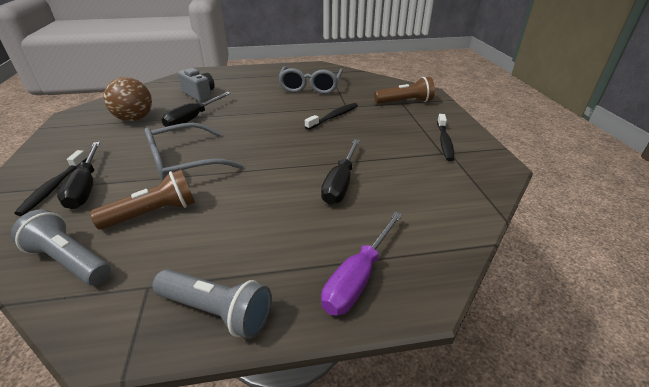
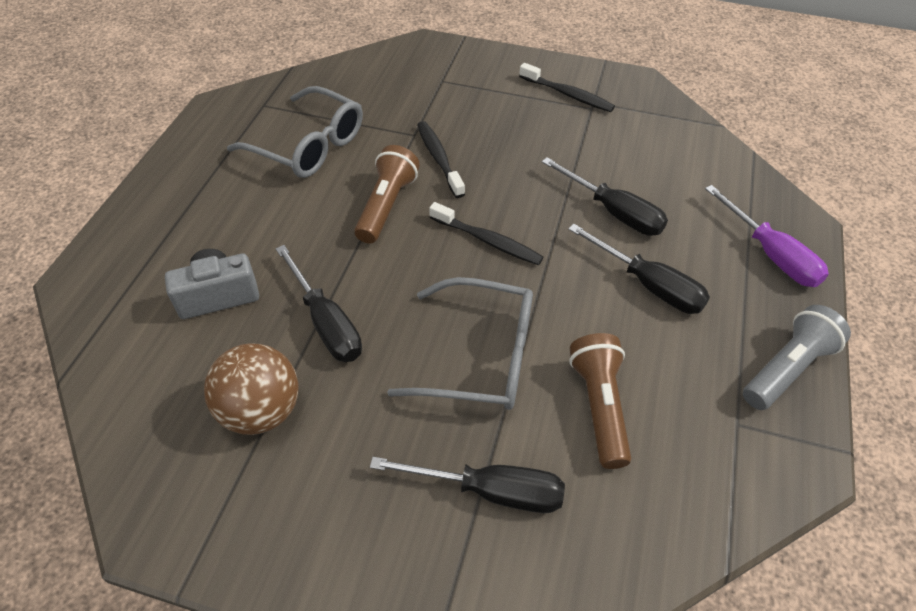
camera: 65 degrees left, 15 degrees up
(54, 187) = (468, 539): black toothbrush -> black toothbrush (488, 241)
(70, 260) = (668, 504): grey flashlight -> none
(184, 163) = (481, 357): grey glasses -> grey glasses turned 75 degrees counterclockwise
(276, 213) = (648, 285): none -> black screwdriver
(405, 102) = (442, 77): brown flashlight -> brown flashlight (387, 205)

